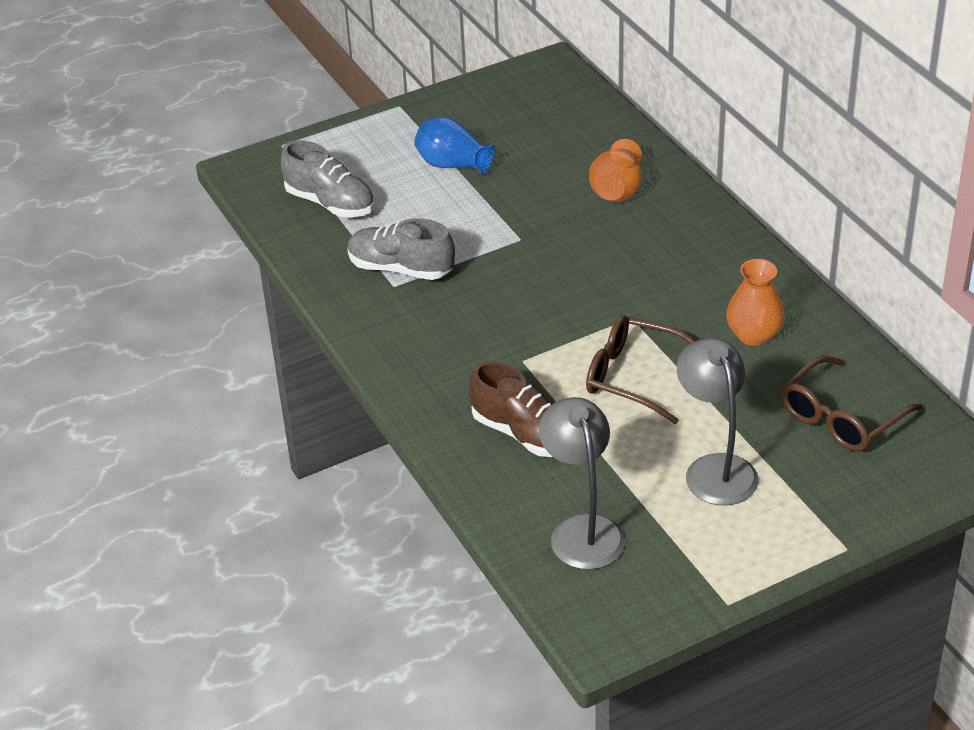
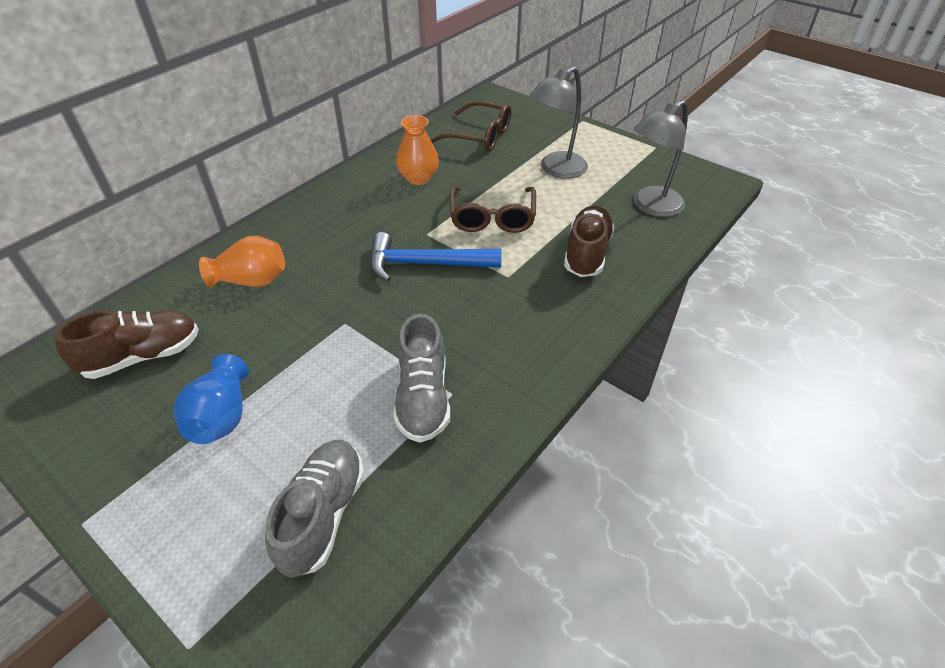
camera: 115 degrees left, 5 degrees up
(548, 128) = (143, 356): none -> brown shoe
(577, 306) = (425, 264): none -> blue hammer

